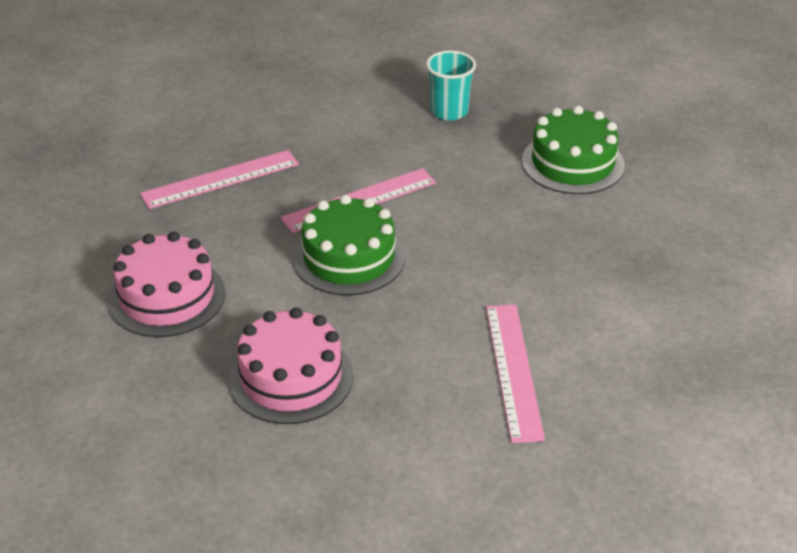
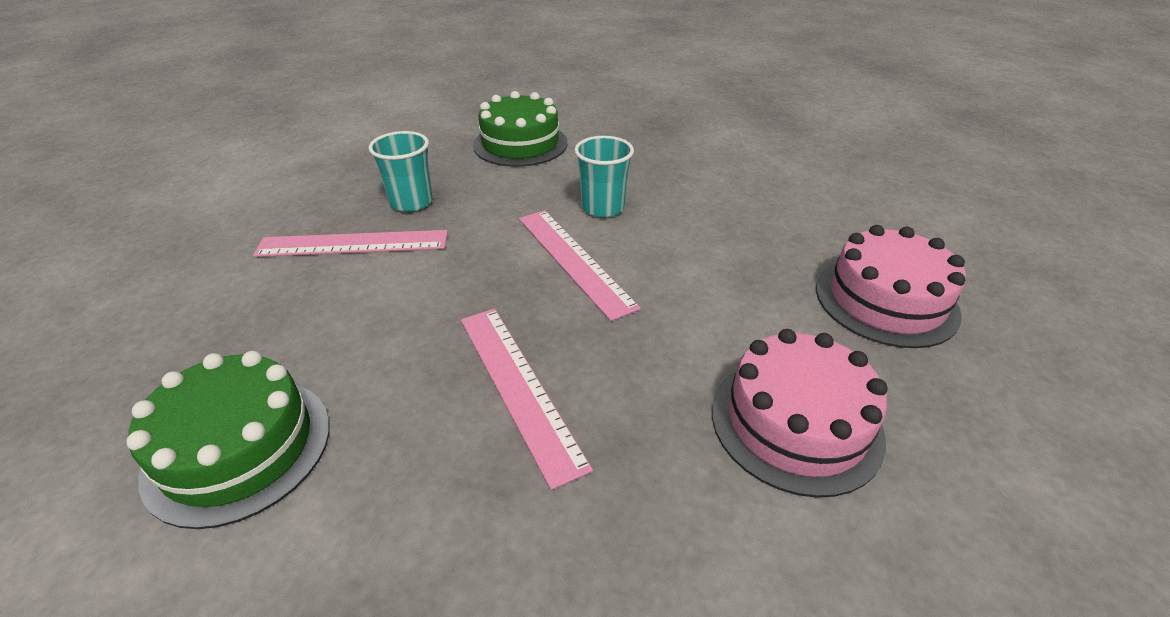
camera: 90 degrees left, 0 degrees up
(349, 258) = (678, 266): green cake -> green cake (238, 448)
(445, 217) = (602, 207): none -> turquoise cup
(514, 370) = (807, 180): pink ruler -> pink ruler (353, 244)

